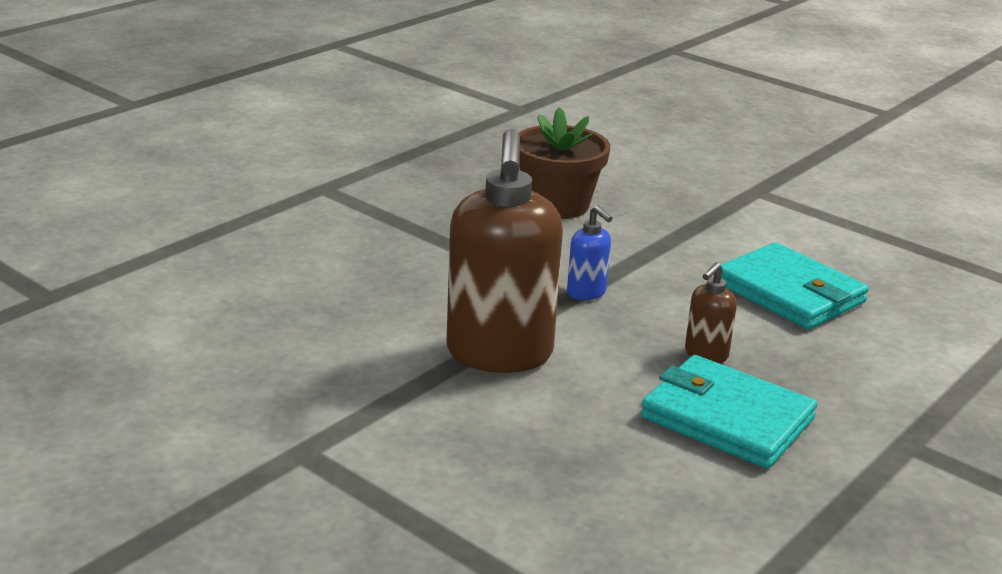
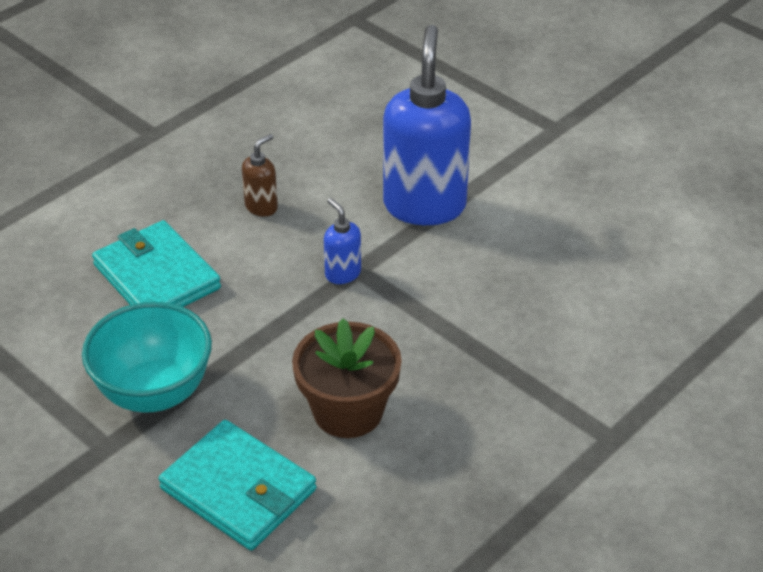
camera: 175 degrees left, 15 degrees up
(499, 354) = (424, 205): brown soap dispenser -> blue soap dispenser
(727, 418) = (268, 152): turquoise wallet -> turquoise wallet (238, 489)
(735, 217) = (154, 393): none -> turquoise bowl

